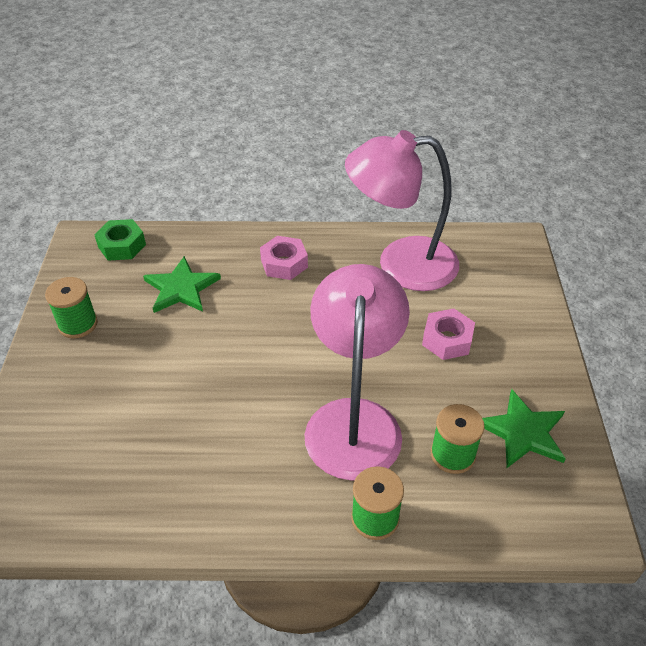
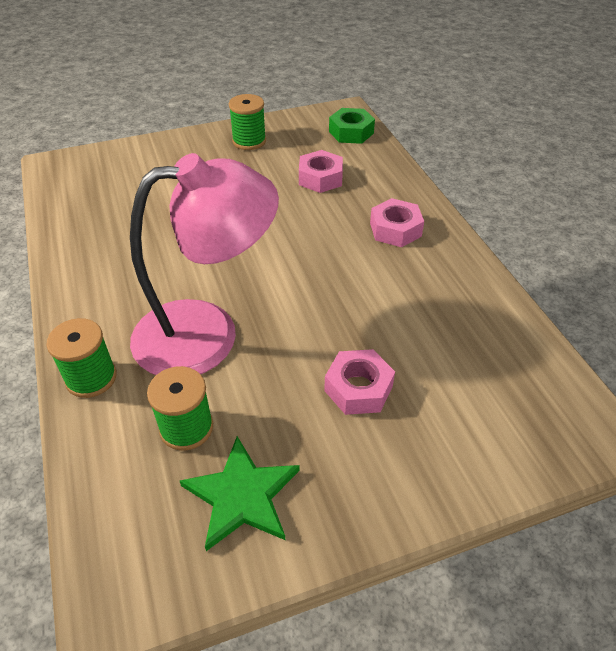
camera: 70 degrees right, 0 degrees up
(181, 288) = (320, 178): green star -> pink nut
(401, 264) = (459, 319): pink lamp -> none

